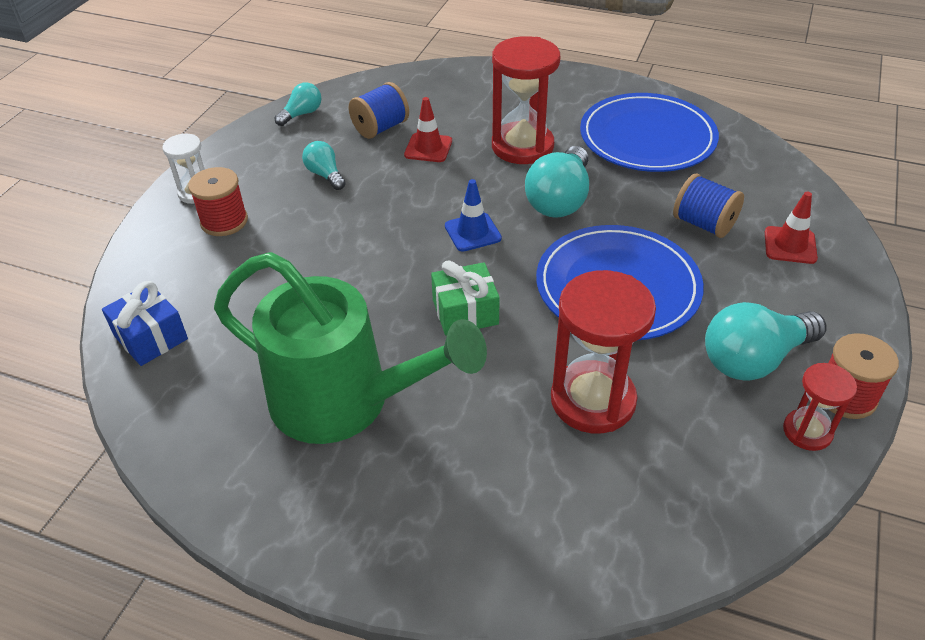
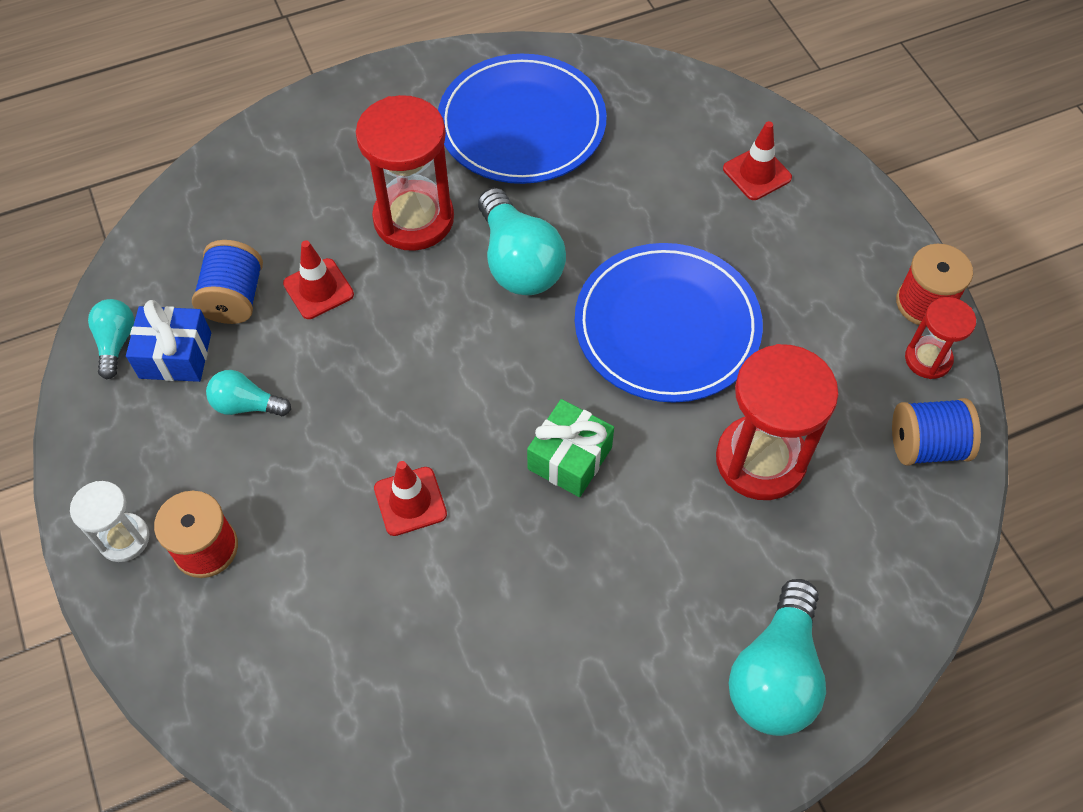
camera: 45 degrees left, 15 degrees up
(151, 337) = (304, 738): blue gift -> blue gift (175, 355)
(346, 402) = (572, 637): green watering can -> none
(348, 270) = (410, 501): none -> red traffic cone
(472, 232) = (479, 363): blue traffic cone -> none
(703, 224) = (669, 199): blue spool -> blue spool (926, 446)
(754, 359) = (835, 319): turquoise light bulb -> turquoise light bulb (775, 675)

